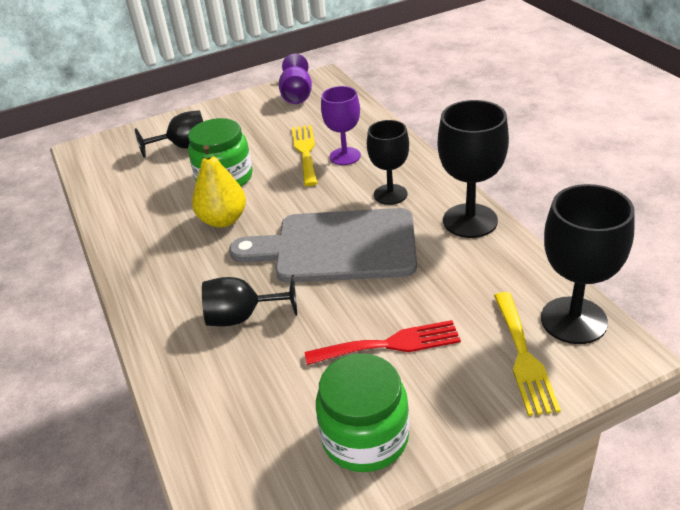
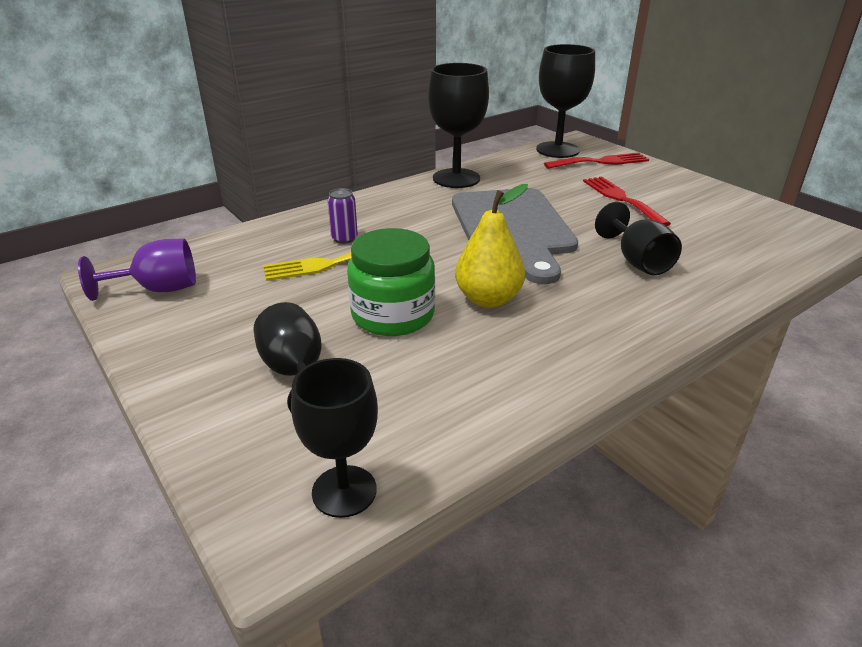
camera: 105 degrees left, 5 degrees down
(345, 156) = (344, 238): purple goblet -> purple can
(365, 437) = (712, 201): green jar -> none
(390, 194) = (420, 210): black goblet -> black goblet (344, 491)
(523, 356) = (601, 162): yellow fork -> red fork

